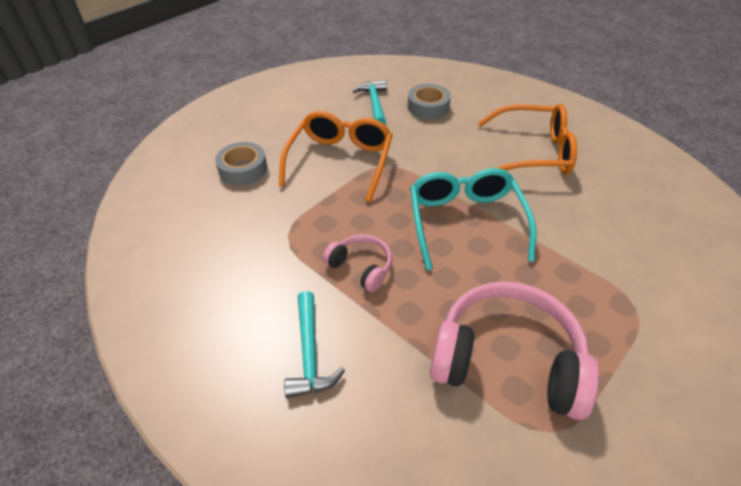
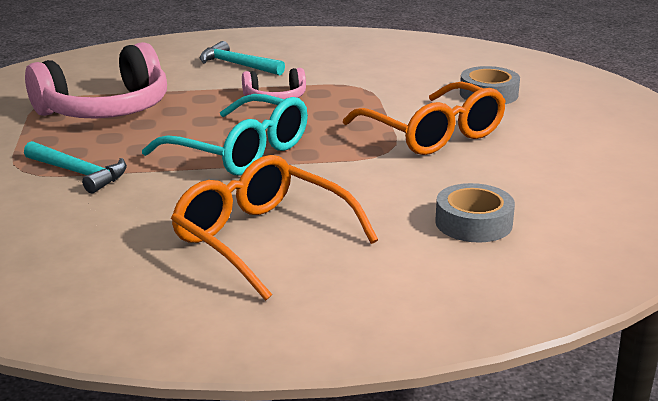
camera: 130 degrees right, 20 degrees down
(374, 104) = (533, 192): turquoise hammer -> turquoise hammer (79, 173)
(531, 152) = (263, 240): orange glasses -> orange glasses turned 90 degrees clockwise

